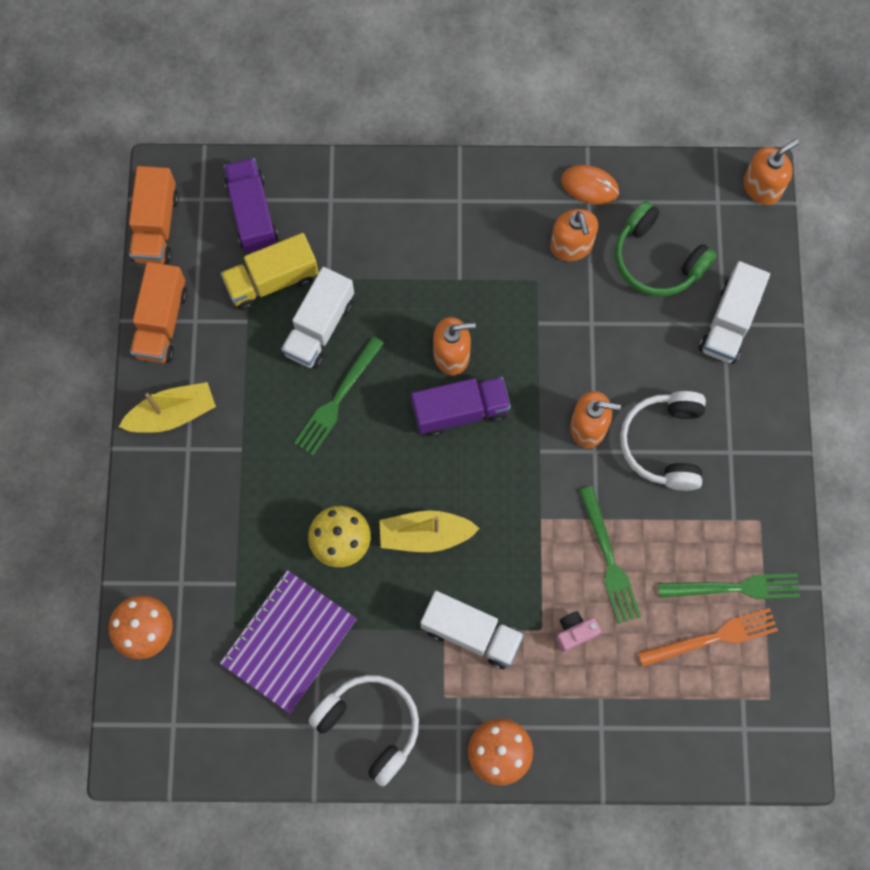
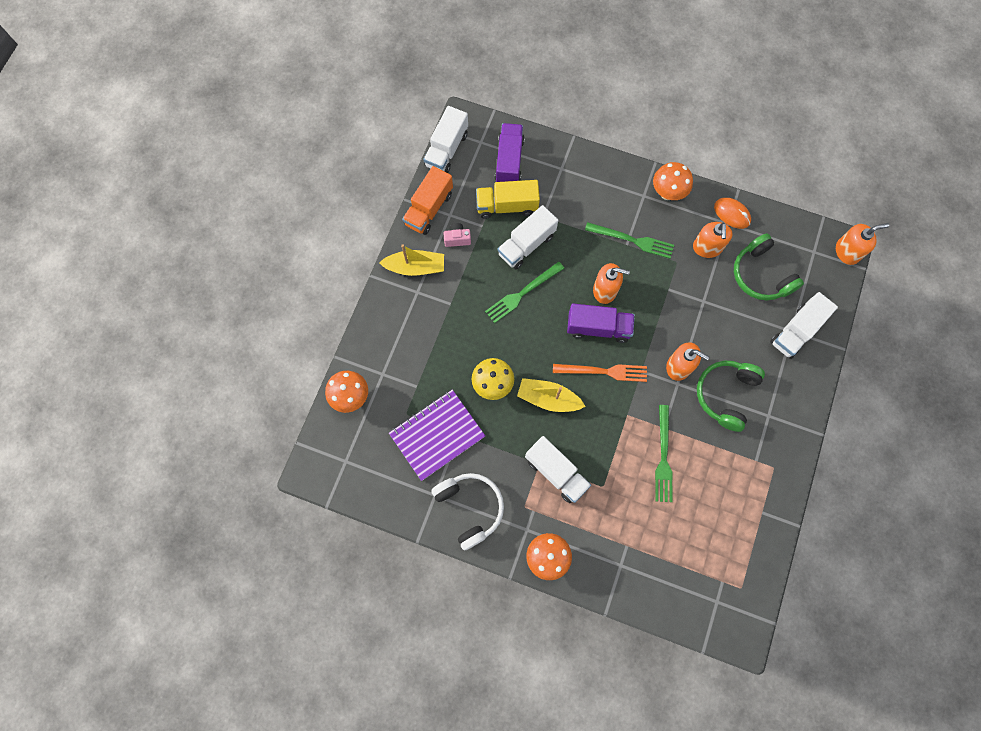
camera: 20 degrees right, 0 degrees up
(156, 227) = (446, 149): orange truck -> white truck
(491, 186) = (667, 193): none -> orange mushroom
(575, 632) = (624, 496): pink camera -> pink camera (457, 239)
(664, 444) = (725, 395): white headphones -> green headphones
(712, 638) = (715, 533): orange fork -> orange fork (603, 371)
(734, 588) = (741, 505): green fork -> green fork (632, 240)

